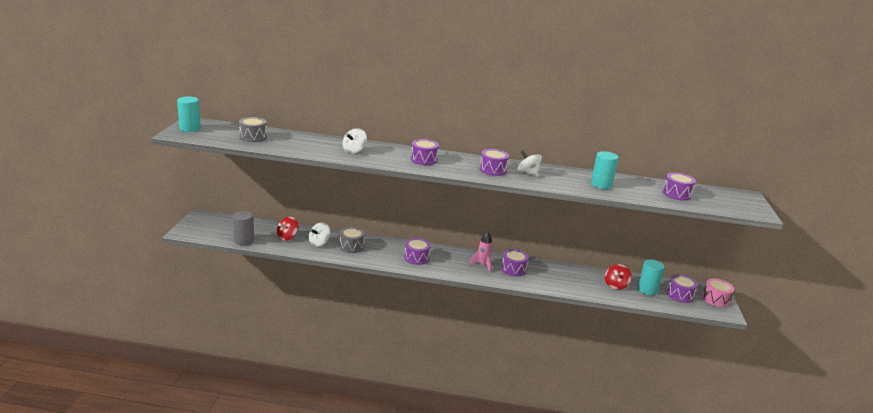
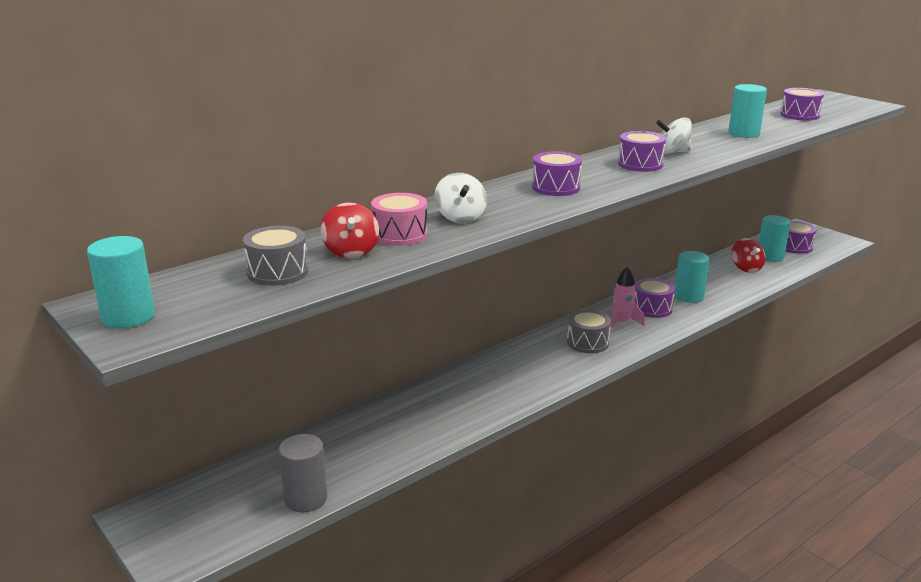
camera: 45 degrees left, 0 degrees up
(287, 237) = (352, 446): red spinning top -> red spinning top (351, 251)
(319, 243) = (411, 423): white spinning top -> none
(351, 246) = (457, 398): grey drum -> grey drum (587, 342)
(416, 258) = (551, 361): purple drum -> none
(546, 276) = (689, 296): none -> turquoise cylinder
(715, 299) = (816, 234): pink drum -> pink drum (400, 234)

